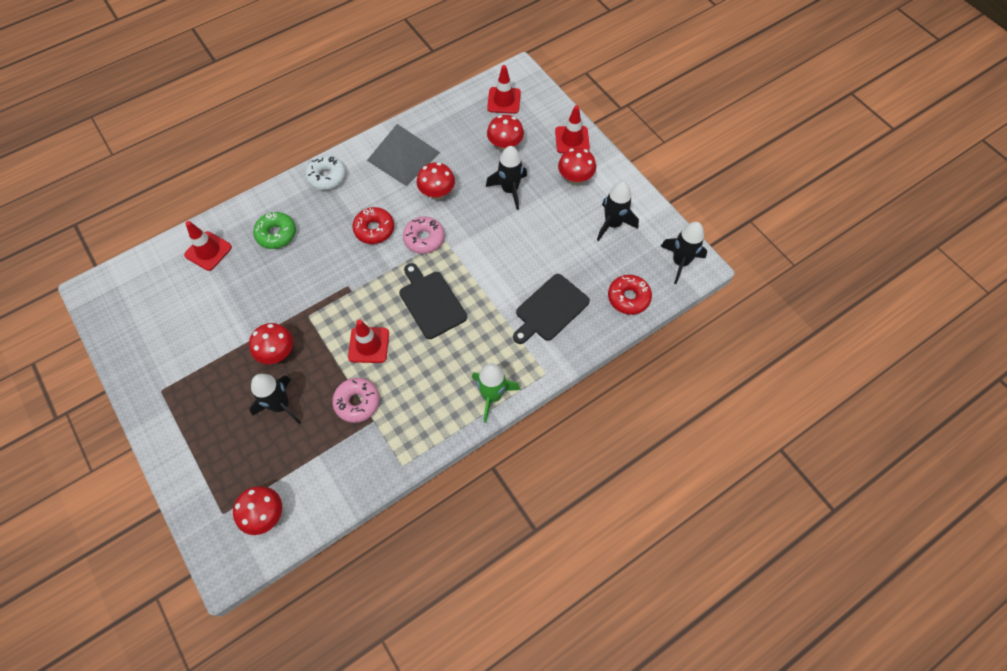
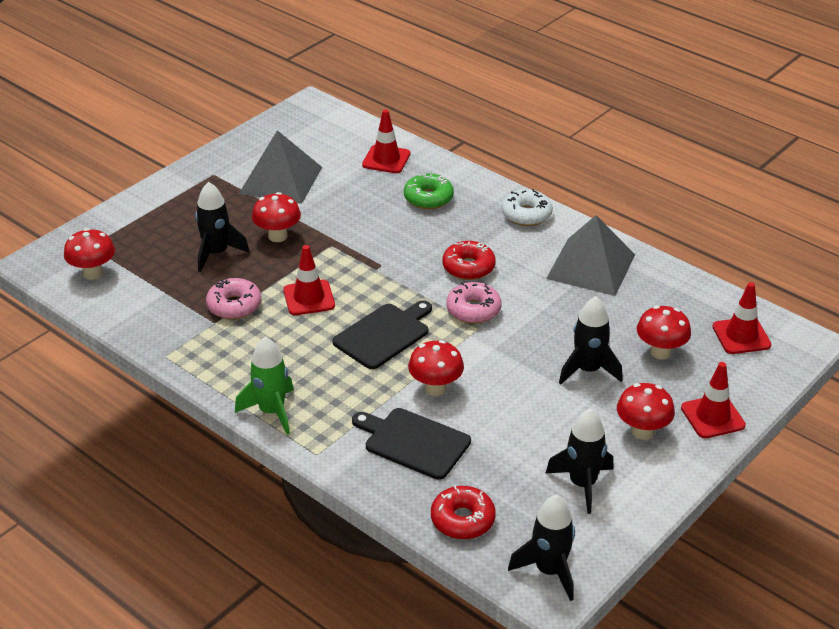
camera: 75 degrees right, 25 degrees down
(198, 336) = (280, 180): none -> grey pyramid
(437, 193) = (547, 307): red mushroom -> red mushroom (435, 388)

